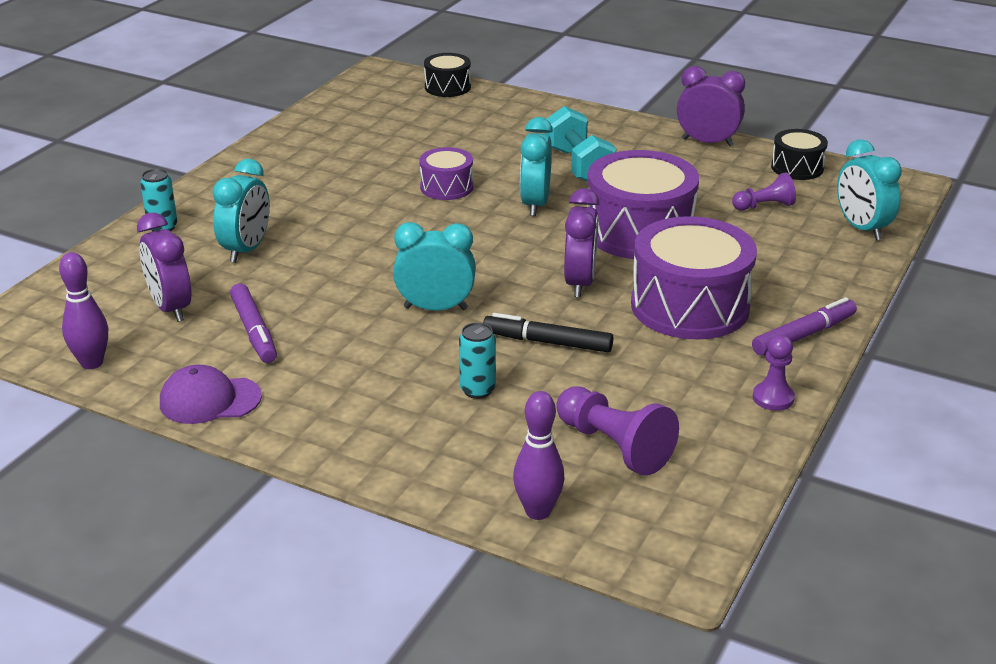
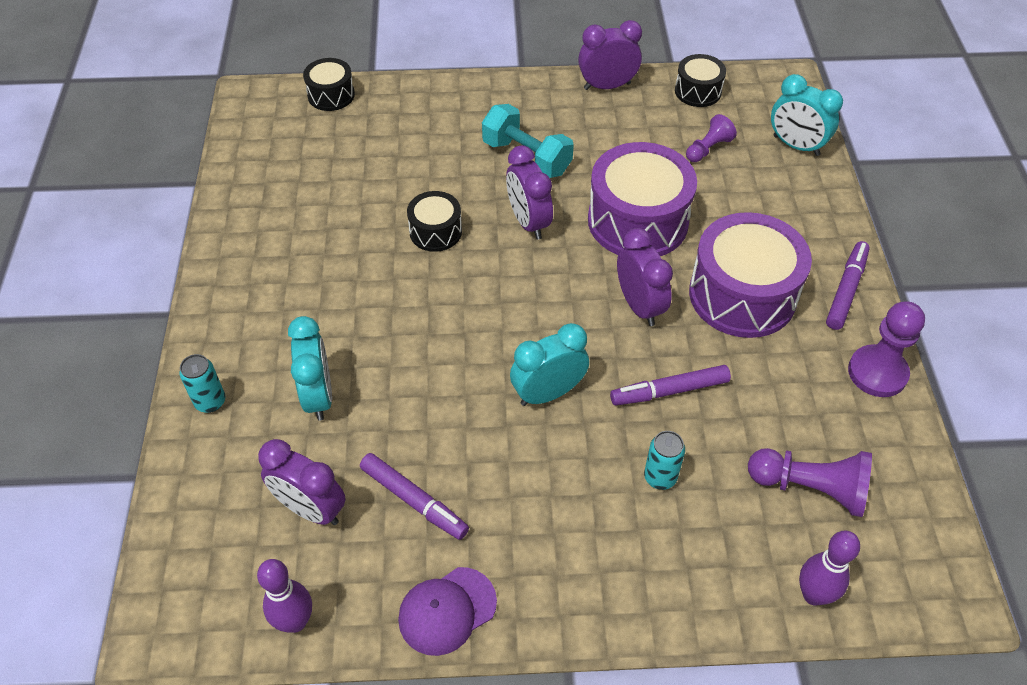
camera: 30 degrees left, 20 degrees up
(446, 187) = (435, 231): purple drum -> black drum
(535, 204) = (528, 222): turquoise clock -> purple clock
(547, 342) = (669, 391): black marker -> purple marker
(773, 398) = (877, 373): purple pawn -> purple pawn, size x1.63

